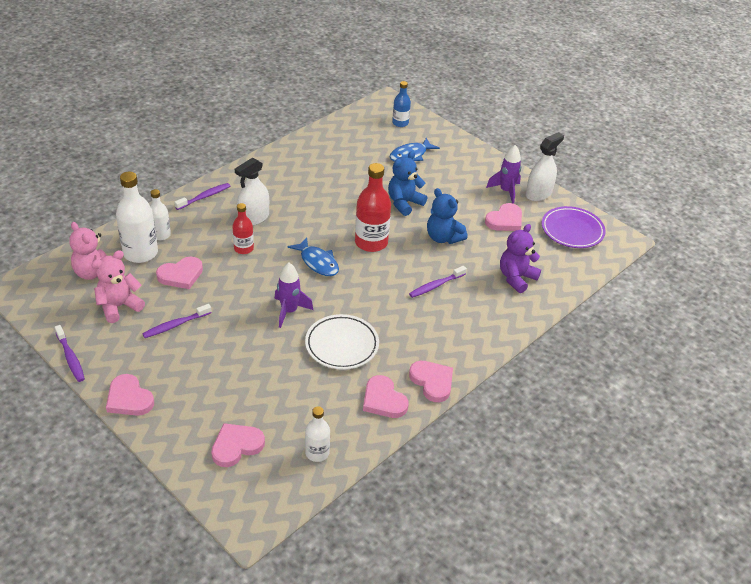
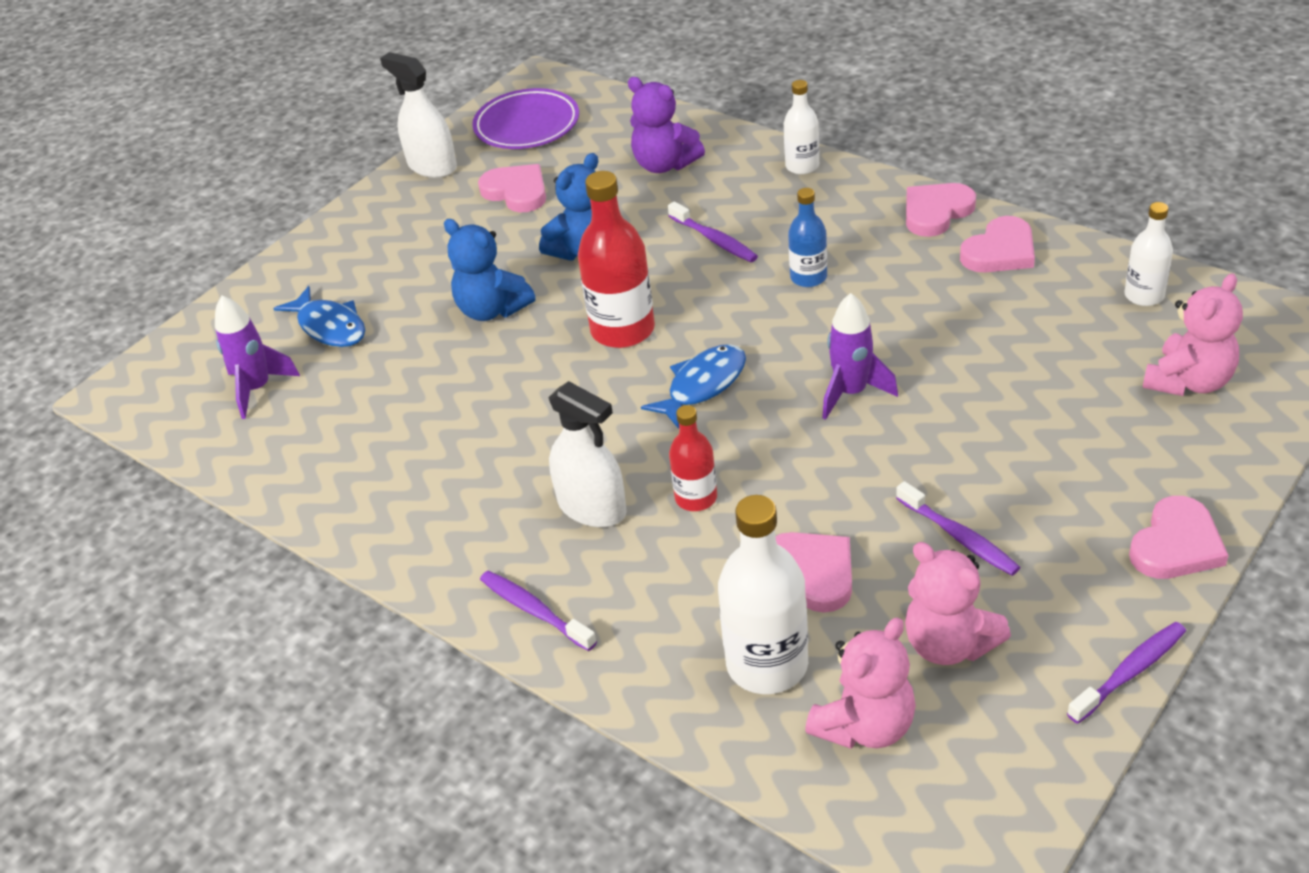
camera: 90 degrees left, 0 degrees up
(161, 235) = (692, 648): white bottle -> white bottle (802, 166)
(236, 446) = (1188, 381): pink heart -> pink teddy bear
(342, 345) = (904, 315): white plate -> none
(400, 123) = (210, 359): blue bottle -> blue bottle (808, 277)
(506, 191) = (431, 200): purple rocket -> purple rocket (257, 388)

